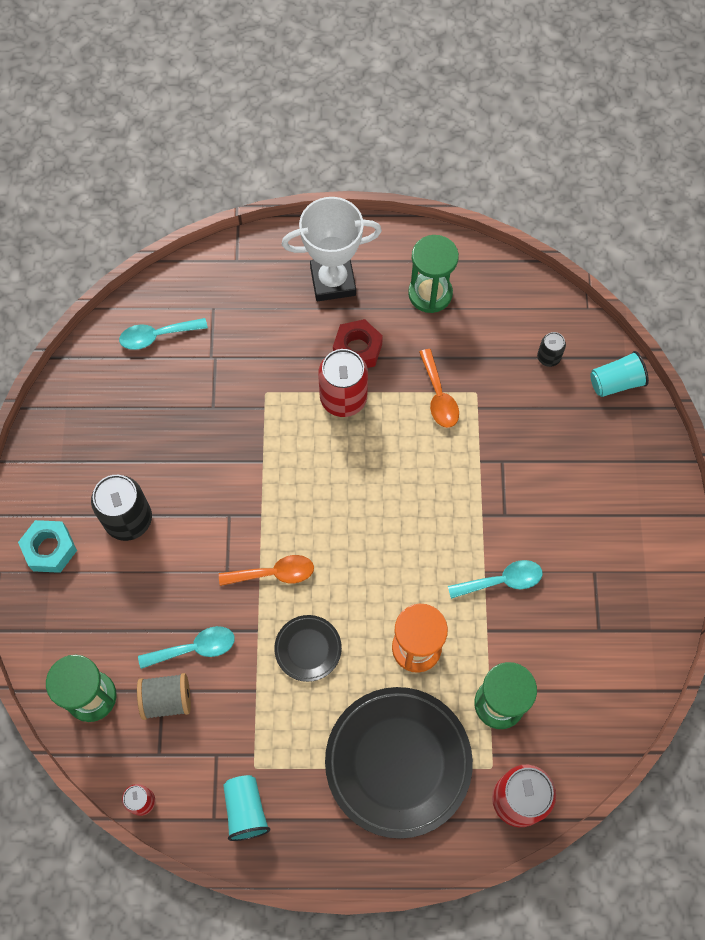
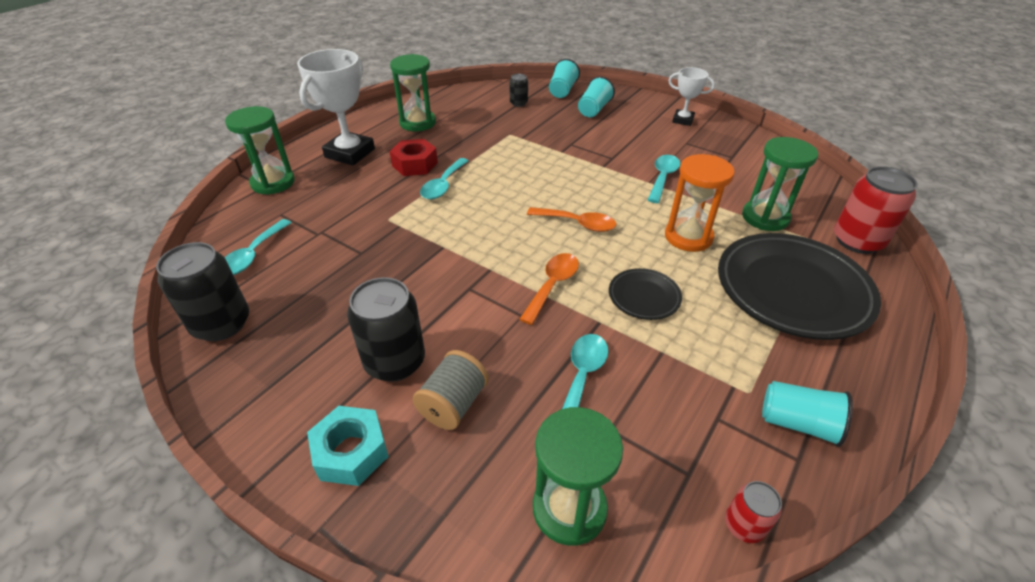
camera: 55 degrees left, 25 degrees down
(85, 383) = (221, 324): none -> black can
(167, 699) = (624, 430): grey spool -> grey spool (453, 404)
(246, 263) = (273, 183): none -> green hourglass
(343, 398) = (443, 185): red can -> turquoise spoon
(439, 396) = (494, 148): orange spoon -> orange spoon (578, 224)
(595, 441) = (594, 110): none -> turquoise cup
(646, 545) = (683, 120): none -> white trophy

